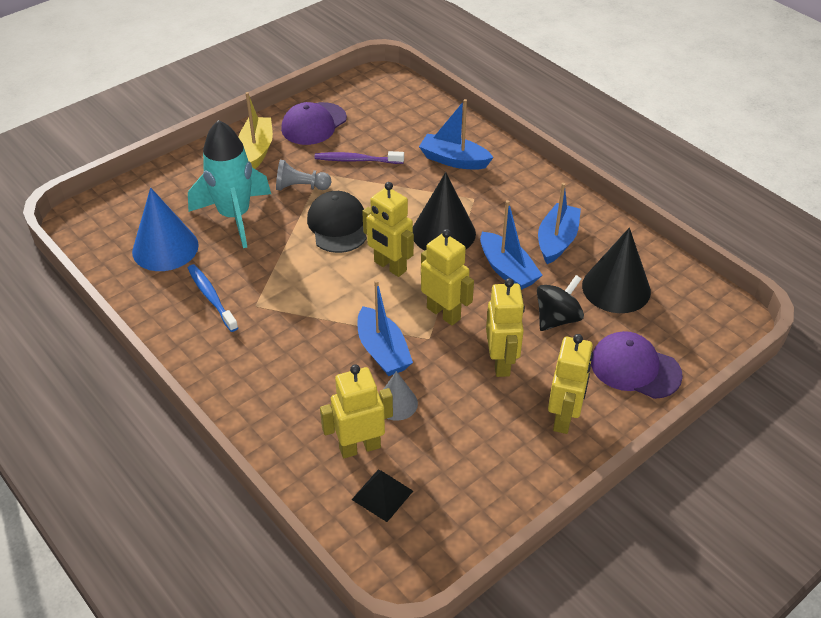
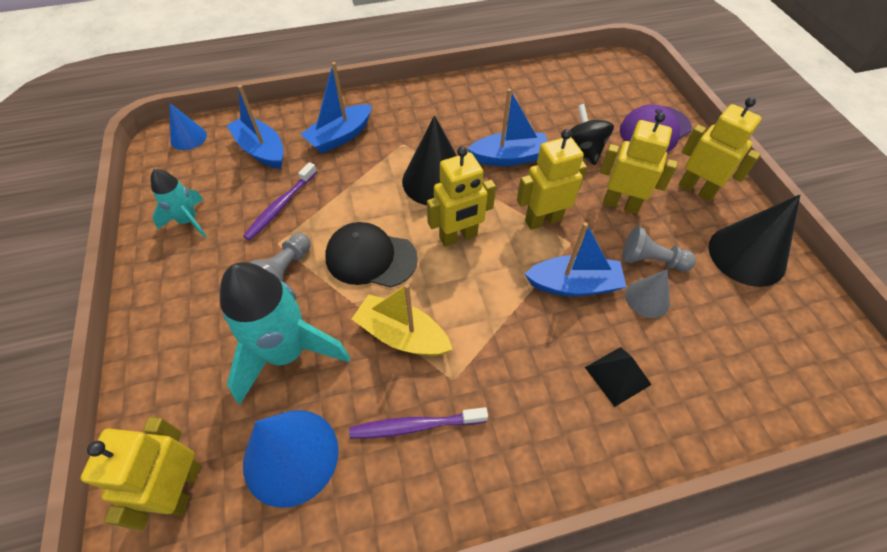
camera: 65 degrees left, 10 degrees up
(211, 297) = (415, 426): blue toothbrush -> purple toothbrush
(257, 149) = (184, 290): yellow boat -> yellow boat (402, 335)
(314, 124) = (188, 221): purple cap -> turquoise rocket
(359, 447) = (697, 350): yellow robot -> yellow robot (182, 488)
(382, 495) = (763, 352): black pyramid -> black pyramid (618, 375)
(392, 85) = (188, 138): none -> blue cone
(443, 398) = (651, 260): none -> grey pawn
(557, 241) = (490, 115): blue boat -> blue boat (261, 150)
(616, 288) = (563, 105): black cone -> black cone (747, 255)

